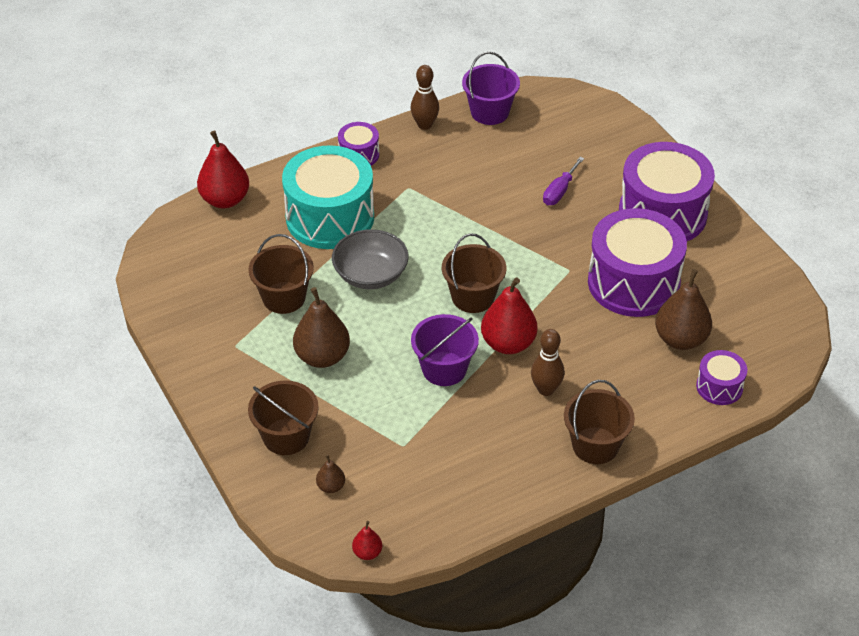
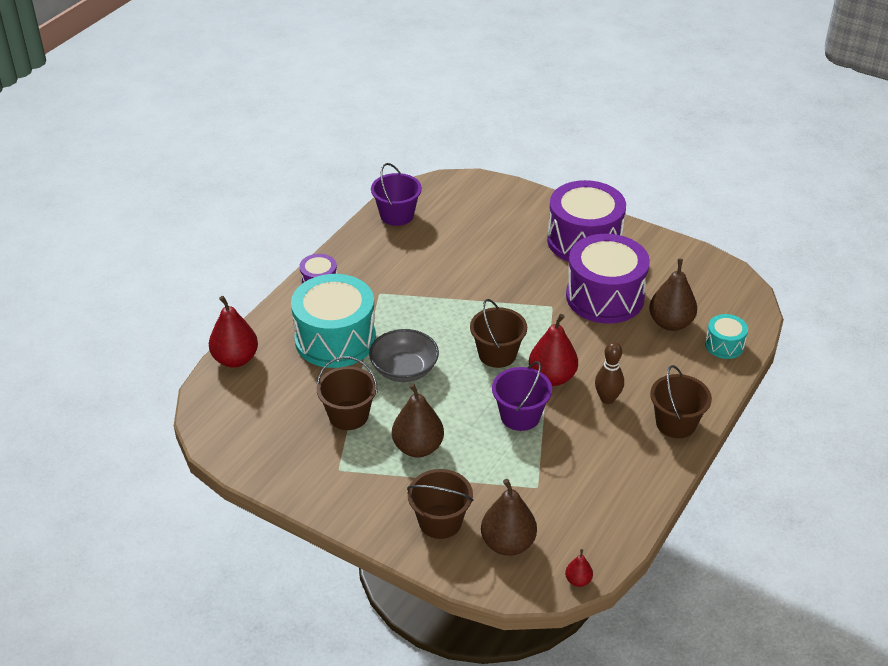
camera: 30 degrees left, 5 degrees down
(331, 486) = (508, 543): brown pear -> brown pear, size x2.07
(424, 125) = (354, 242): brown bowling pin -> none
(559, 191) = (497, 253): purple screwdriver -> none
(719, 387) = (724, 345): purple drum -> turquoise drum

